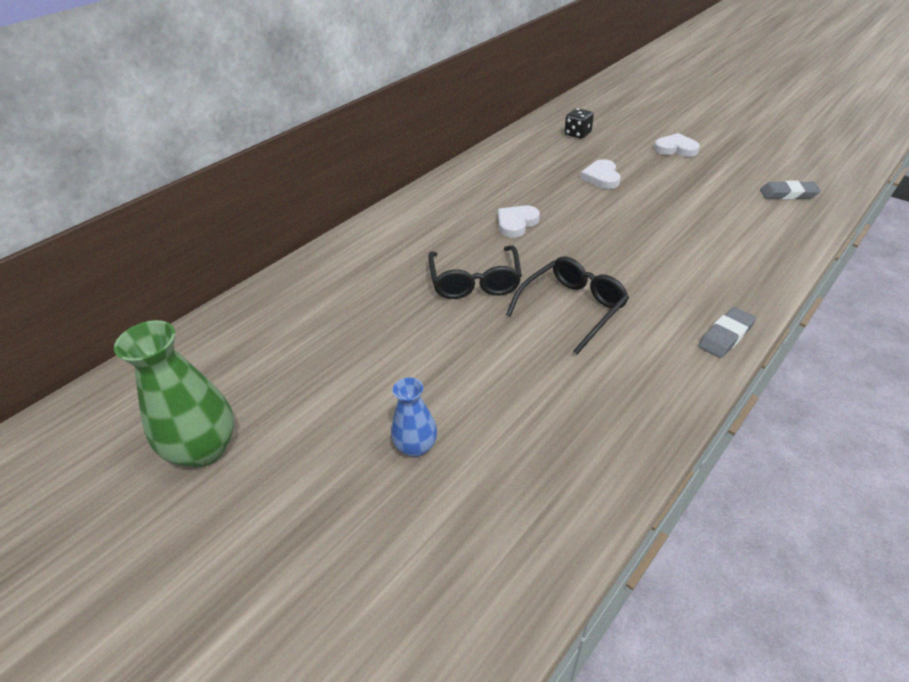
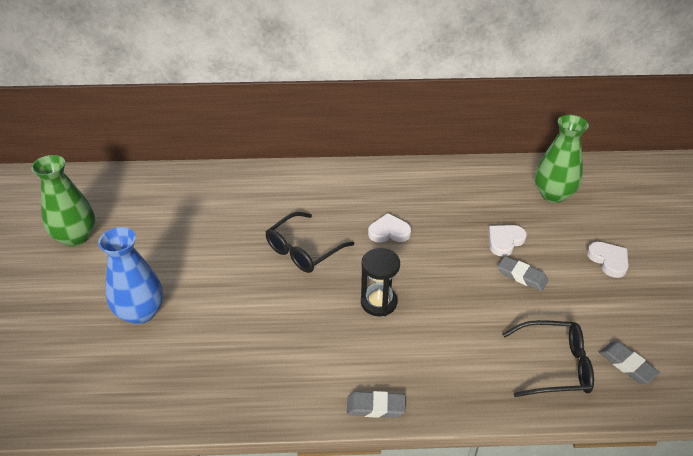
camera: 45 degrees right, 0 degrees up
(416, 446) = (141, 312): blue vase -> blue vase, size x1.77
(573, 308) = (325, 311): black glasses -> black glasses (555, 366)
(577, 134) = (553, 194): black dice -> green vase
(598, 271) = (378, 302): none -> black hourglass
(649, 189) = (522, 276): none -> grey eraser

